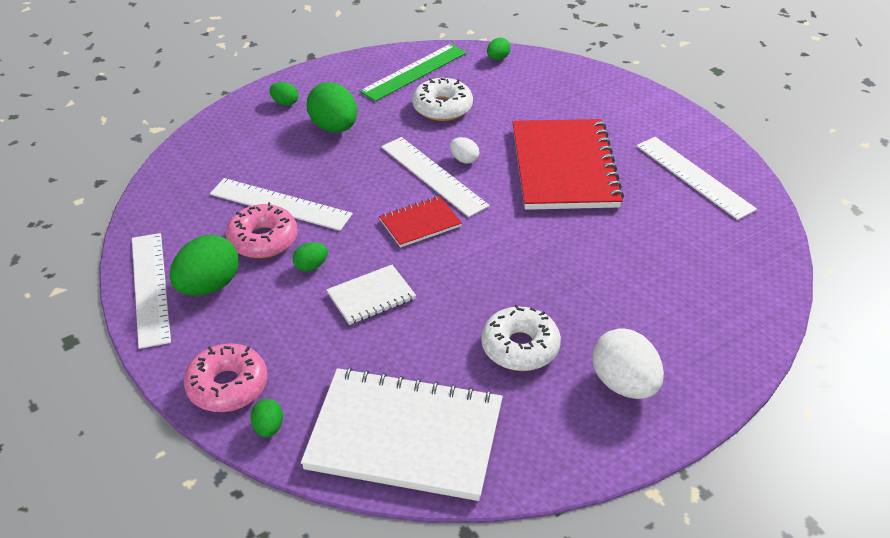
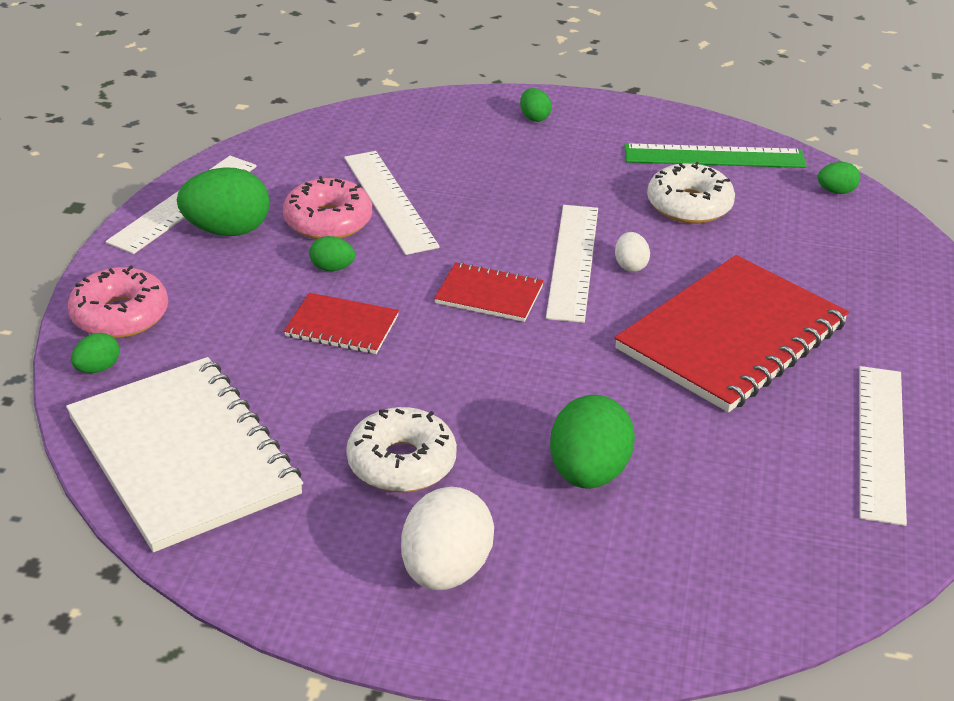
camera: 45 degrees right, 5 degrees down
(334, 127) = (546, 164): green egg -> green egg (588, 473)
(371, 296) = (342, 326): white notebook -> red notebook

